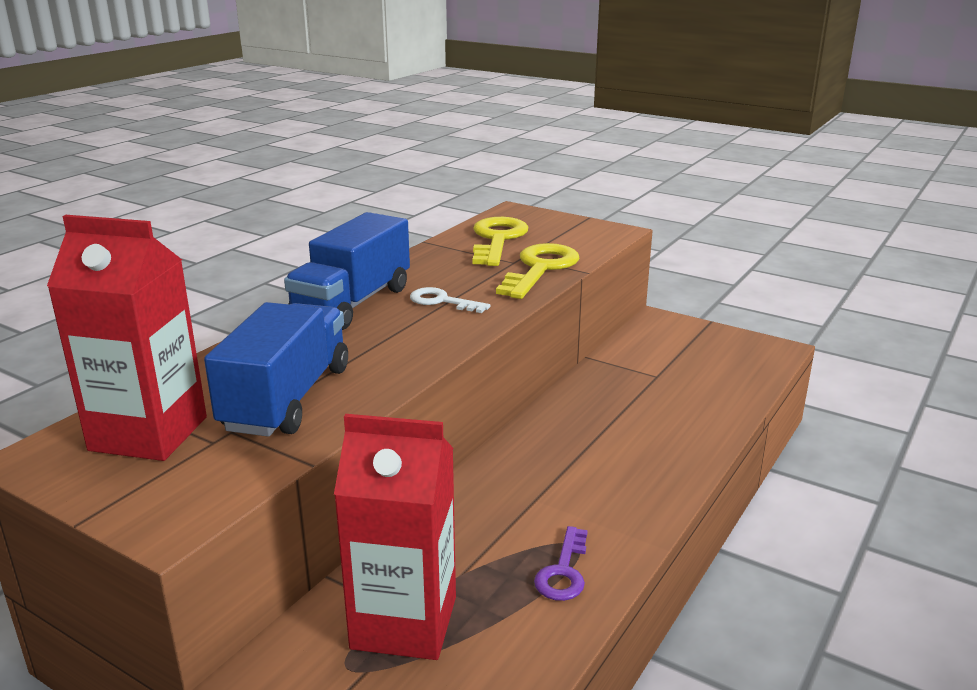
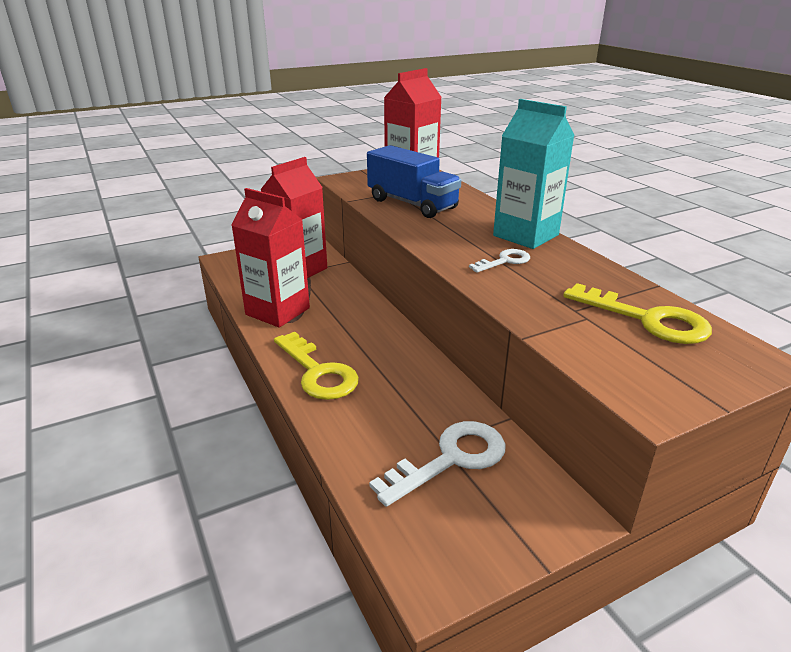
camera: 120 degrees right, 5 degrees up
(352, 303) = (526, 235): blue truck -> turquoise carton
(540, 269) = (547, 316): yellow key -> yellow key (318, 372)
(563, 571) = (277, 311): purple key -> red carton
(668, 367) = (450, 459): none -> white key

